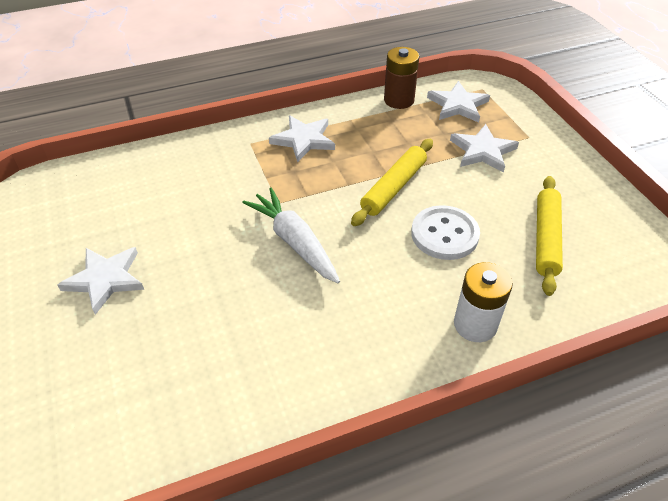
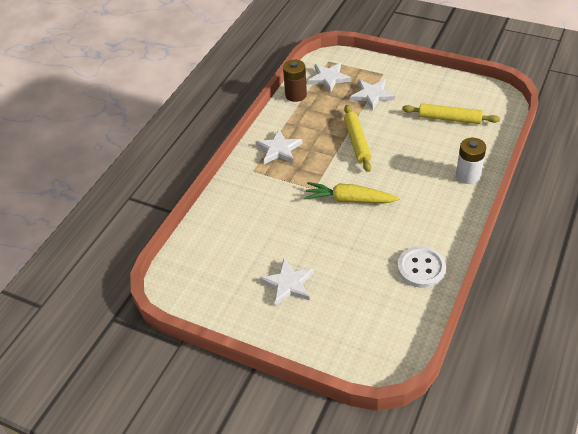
camera: 40 degrees left, 0 degrees up
(294, 242) = (349, 200): white carrot -> yellow carrot
(444, 234) = (408, 147): white button -> white button (421, 268)
(546, 239) = (449, 119): yellow rolling pin -> yellow rolling pin turned 45 degrees counterclockwise

